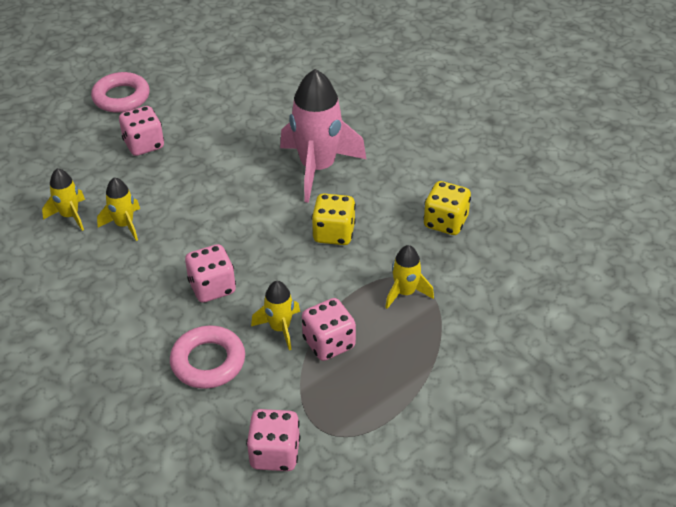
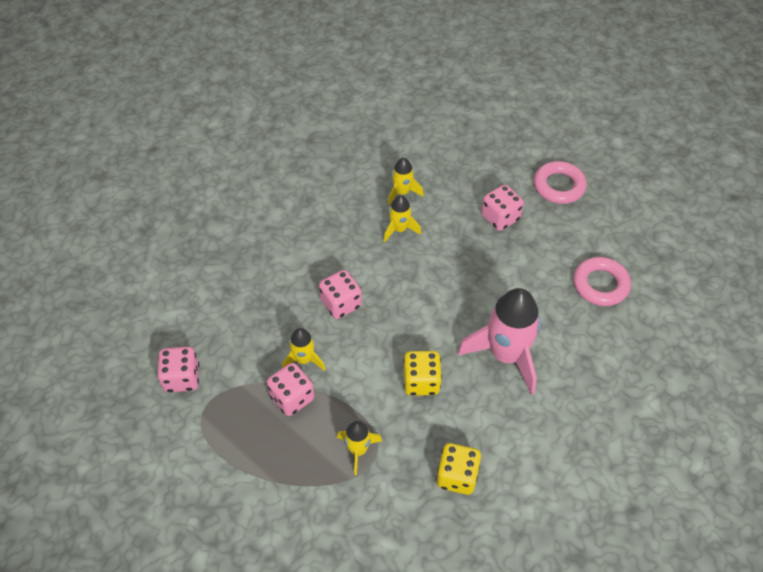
camera: 80 degrees right, 10 degrees up
(208, 362) = (264, 317): pink ring -> pink ring (600, 284)

